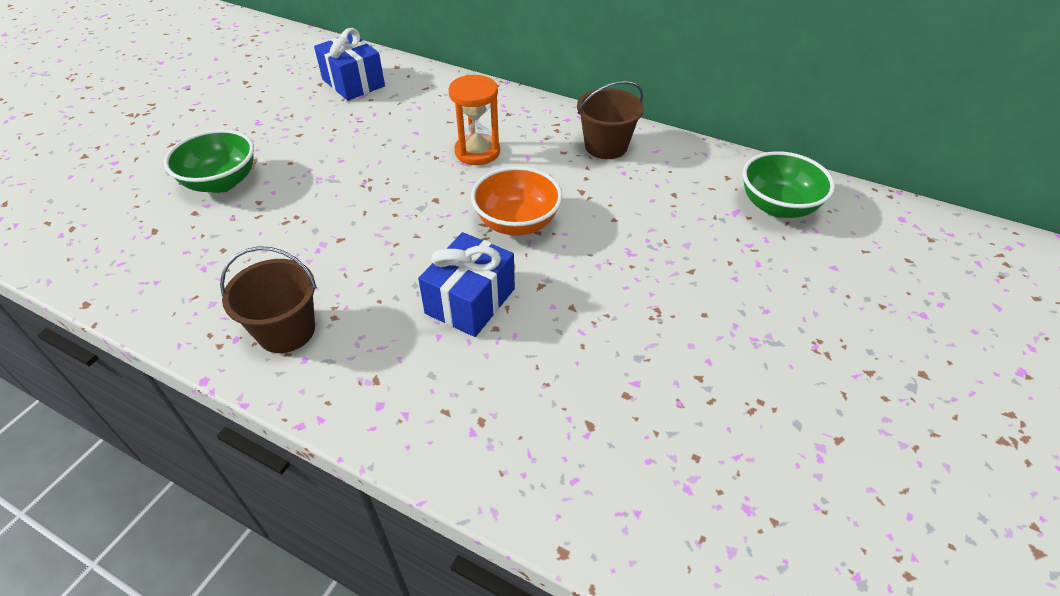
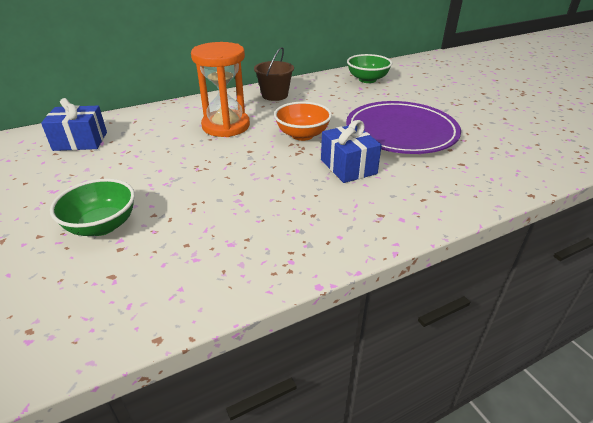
camera: 55 degrees left, 10 degrees down
(286, 331) = (306, 236): brown bucket -> none
(477, 152) = (226, 126): orange hourglass -> orange hourglass, size x1.51
(627, 316) = (401, 132): none -> purple plate

